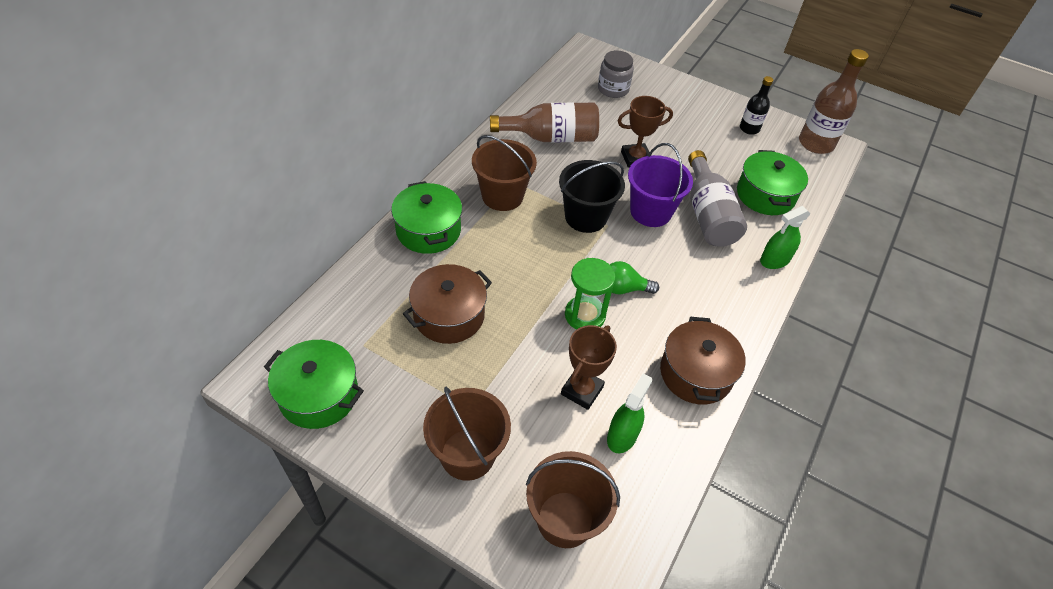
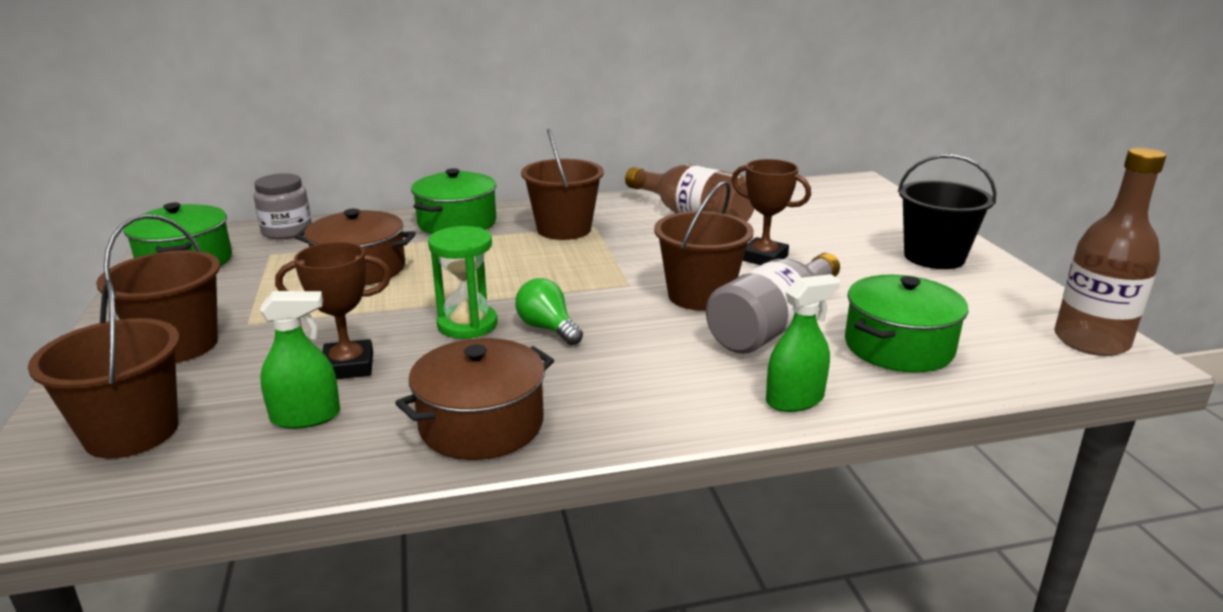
camera: 50 degrees right, 25 degrees down
(585, 217) = (616, 270): black bucket -> black bucket (934, 257)
(613, 89) = (837, 211): grey jar -> grey jar (287, 231)
(650, 212) = (700, 296): purple bucket -> brown bucket
(749, 128) = (986, 292): black bottle -> none
(774, 260) = (794, 399): green spray bottle -> green spray bottle turned 135 degrees clockwise

